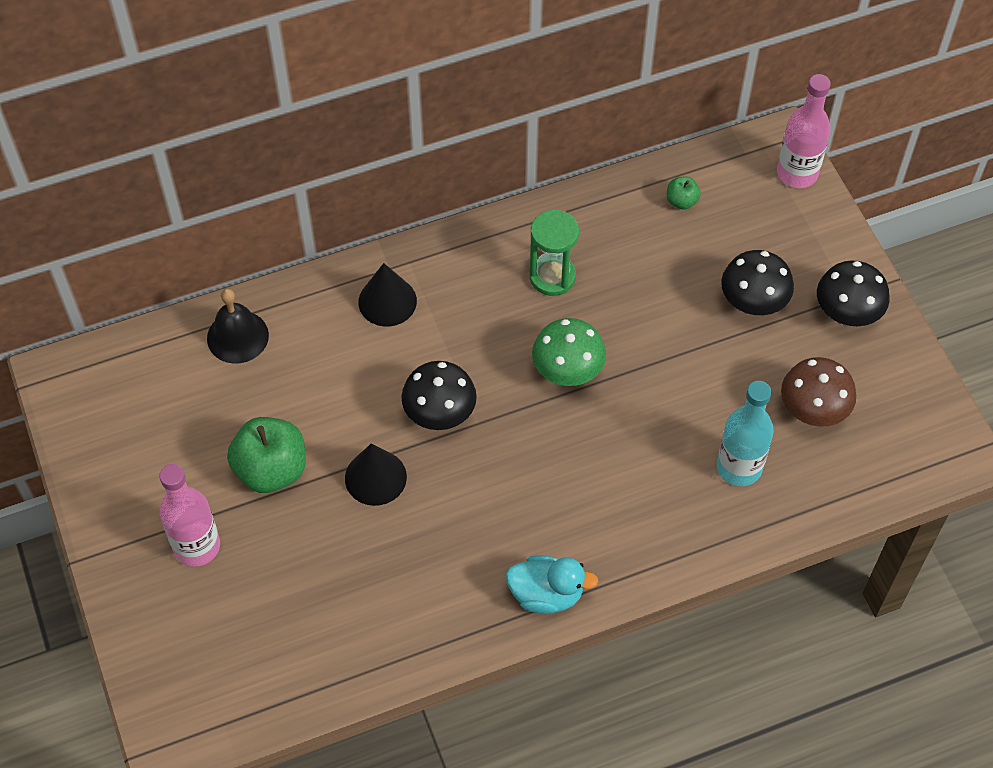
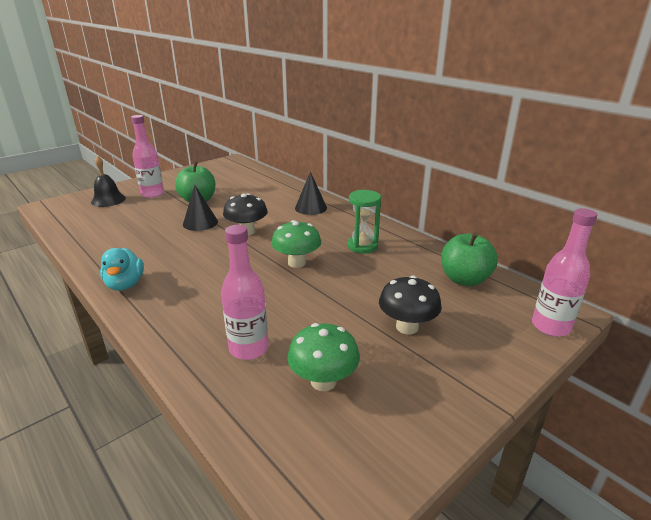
camera: 70 degrees right, 30 degrees down
(237, 336) = (269, 183): black bell -> black bell (108, 200)
(681, 201) = (464, 279): green apple -> green apple, size x2.08
(739, 467) = (249, 348): turquoise bottle -> pink bottle
(813, 410) = (323, 381): brown mushroom -> green mushroom
(847, 313) = (440, 384): black mushroom -> none

